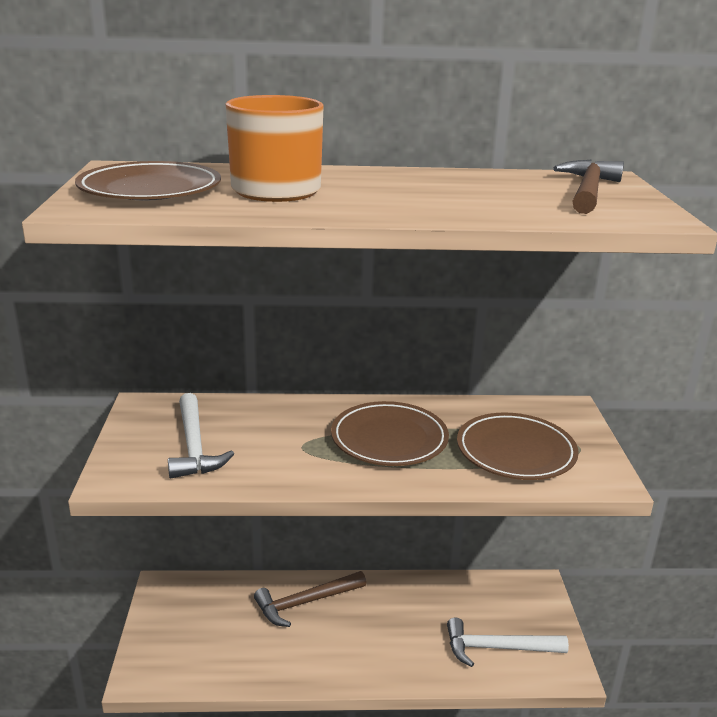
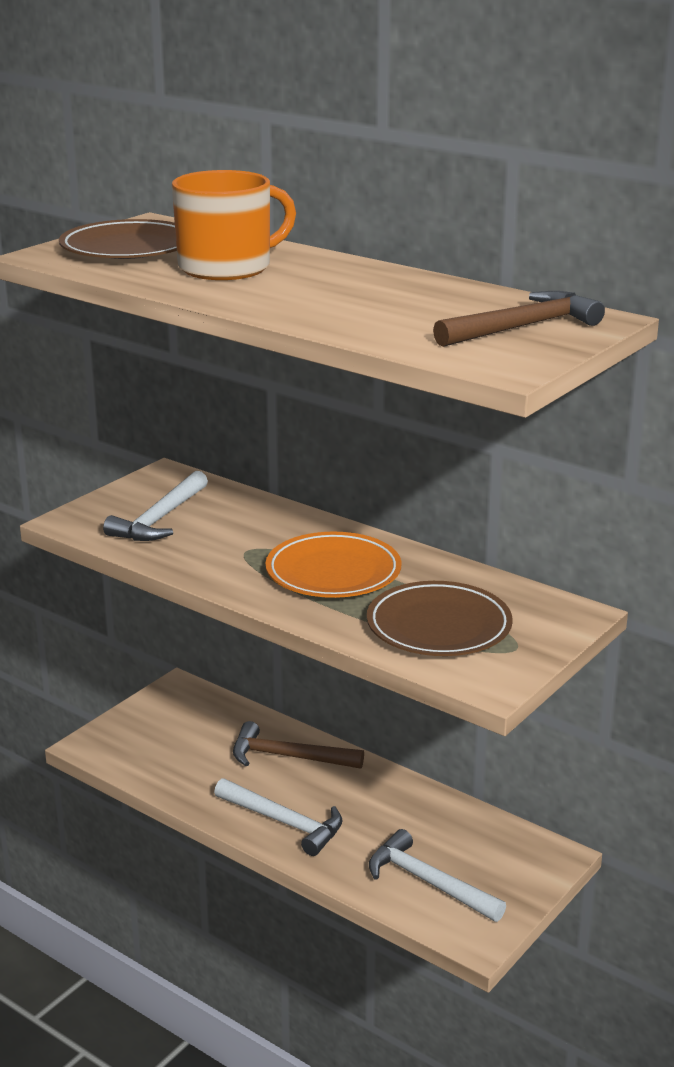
camera: 40 degrees right, 0 degrees up
(361, 657) = (285, 823): none -> white hammer
(389, 439) = (333, 572): brown plate -> orange plate

